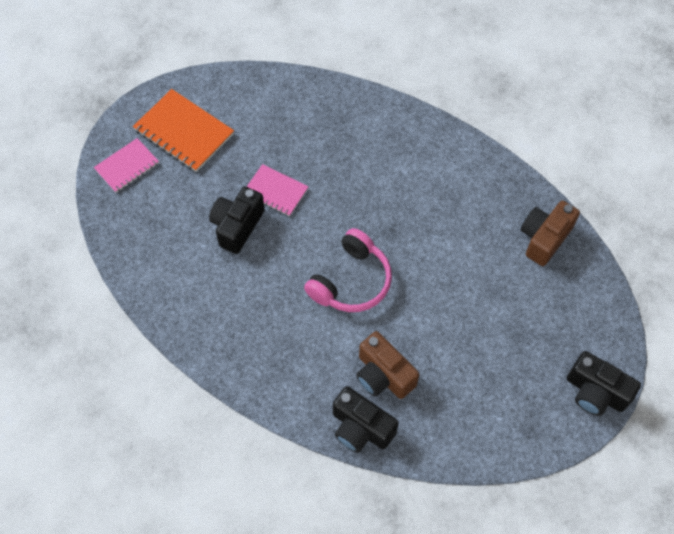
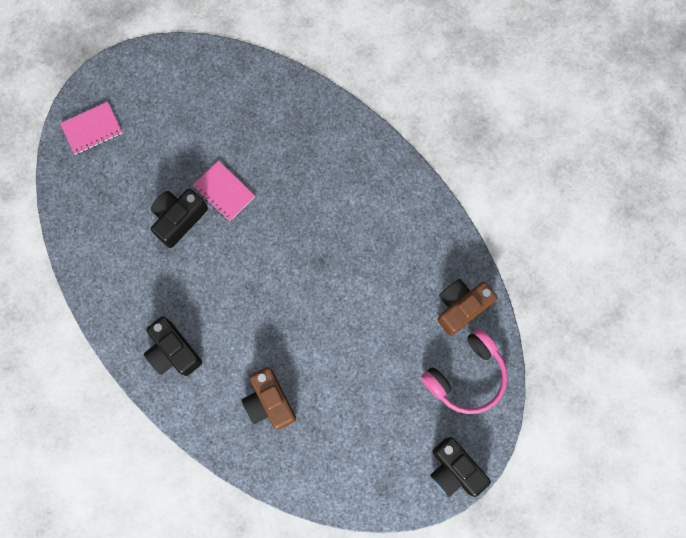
camera: 15 degrees right, 15 degrees up
(184, 132) = (154, 105): orange notebook -> none
(351, 281) = (267, 302): pink headphones -> pink headphones (466, 375)
(361, 428) = (235, 445): black camera -> black camera (173, 351)

